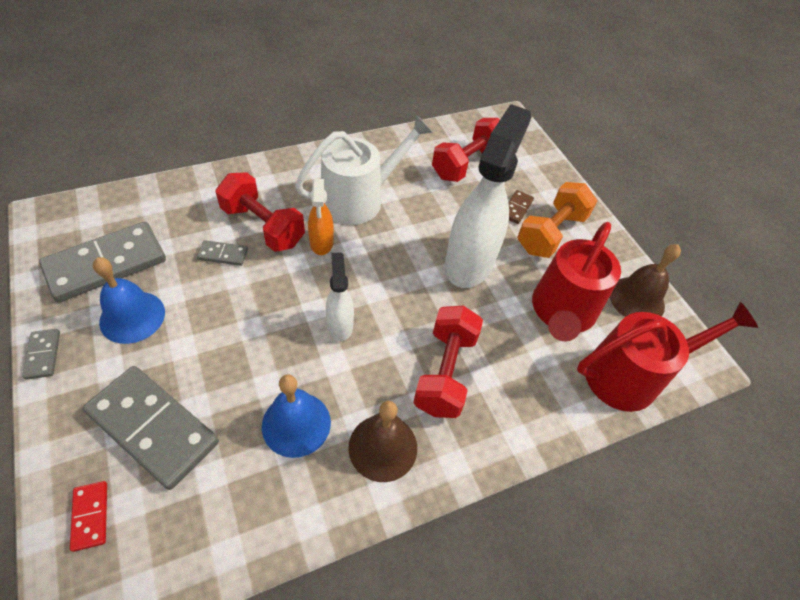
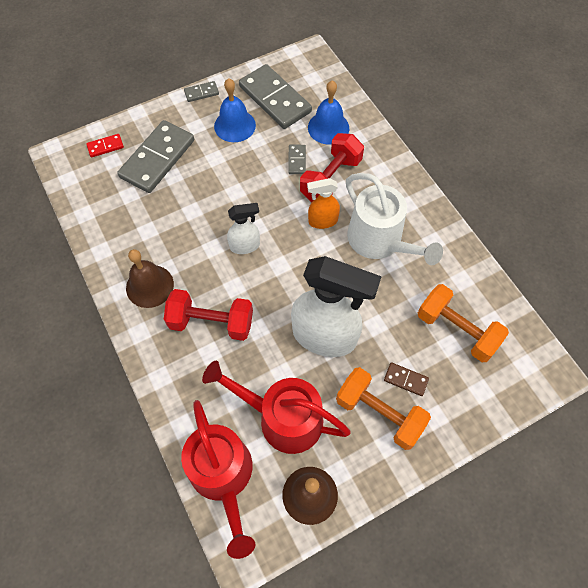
camera: 90 degrees right, 10 degrees up
(296, 424) = (164, 232): blue bell -> blue bell (328, 127)
(467, 164) = (456, 330): red dumbbell -> orange dumbbell

